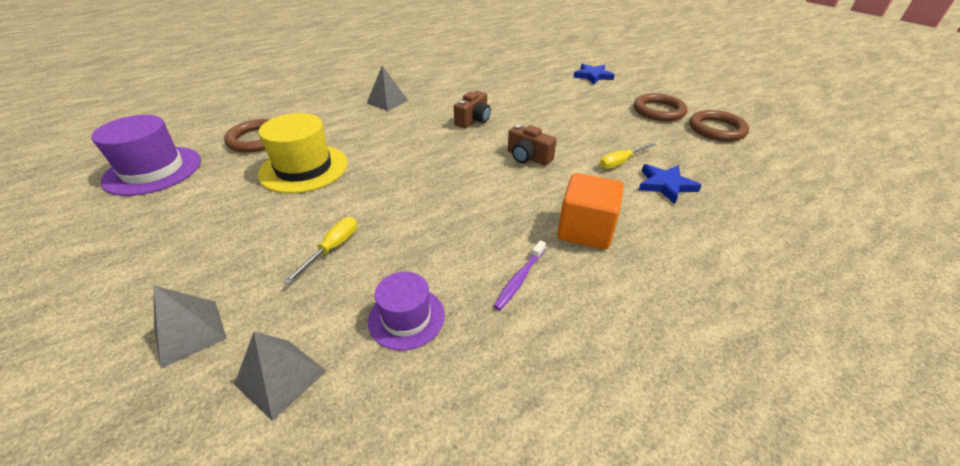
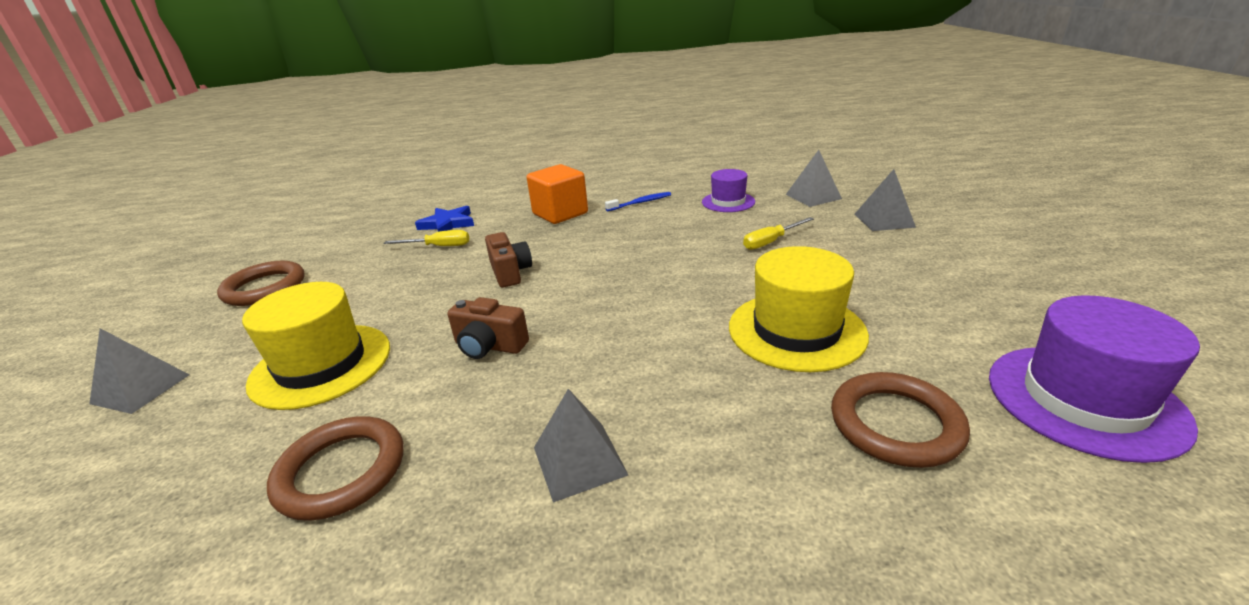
camera: 145 degrees left, 10 degrees down
(473, 120) = (489, 346): brown camera -> brown camera turned 135 degrees counterclockwise
(519, 279) = (640, 203): purple toothbrush -> blue toothbrush
(539, 97) = (321, 365): none -> yellow hat
(593, 76) = (140, 389): blue star -> grey pyramid
(716, 129) = (285, 252): brown ring -> brown ring (341, 471)

